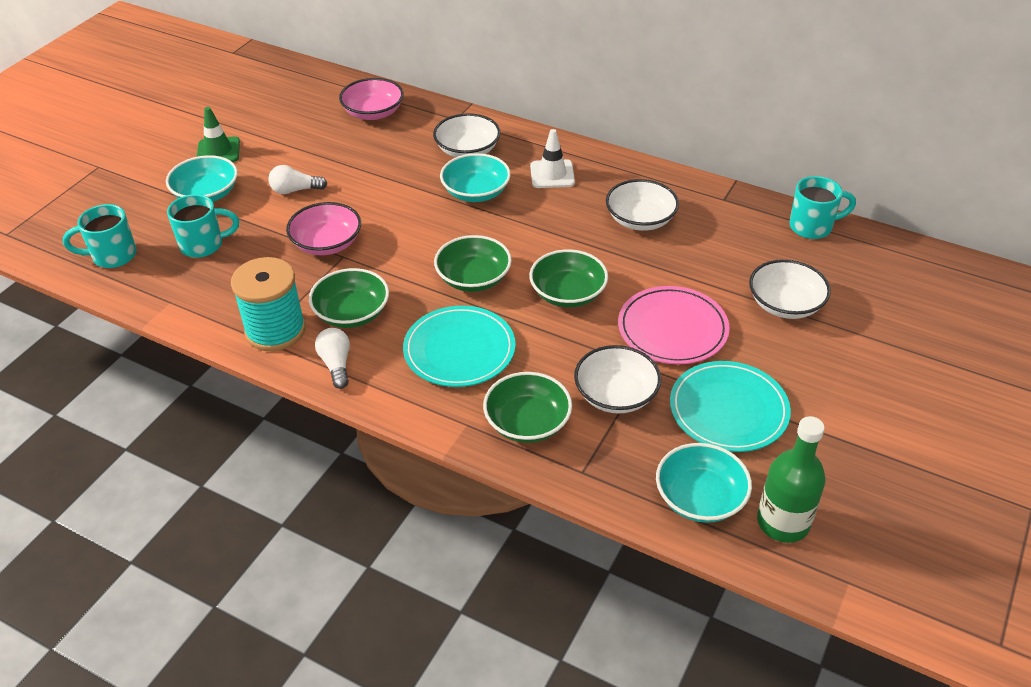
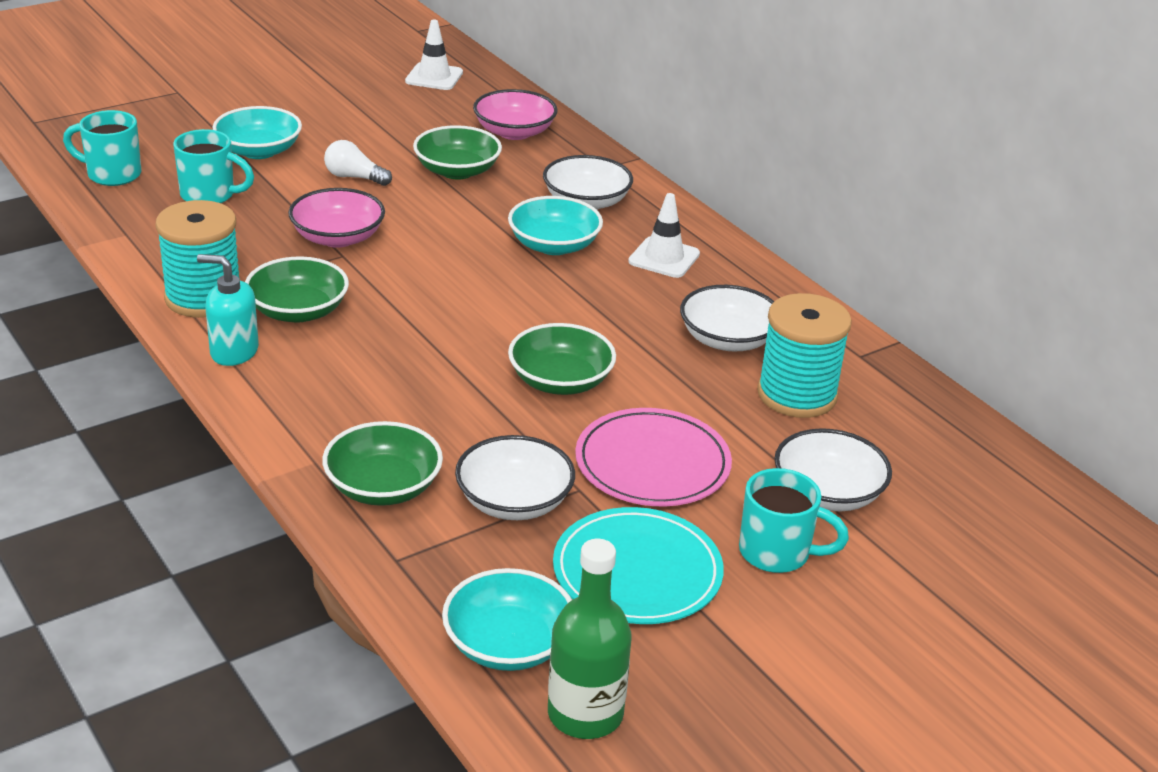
camera: 25 degrees right, 10 degrees down
(218, 151) = (310, 116): green traffic cone -> none
(279, 87) = (434, 77): none -> white traffic cone
(336, 364) = (234, 352): white light bulb -> turquoise soap dispenser
(459, 350) = (379, 389): turquoise plate -> none
(473, 278) = (465, 327): green bowl -> green bowl (457, 171)
(712, 242) = (797, 395): none -> turquoise spool
(812, 227) = (953, 426): turquoise mug -> turquoise mug (777, 553)

